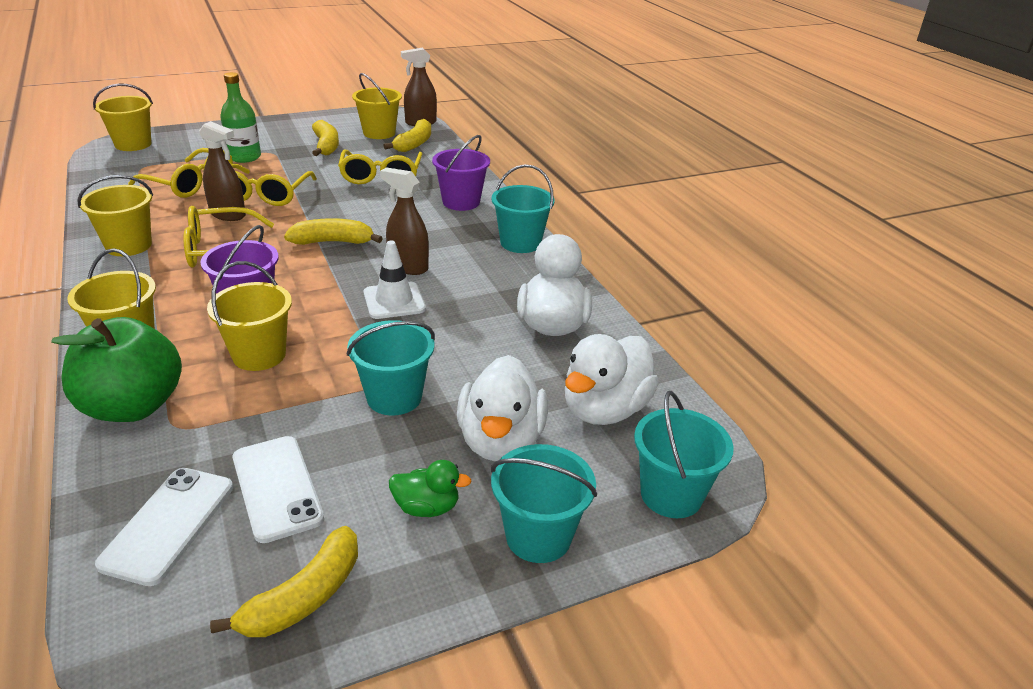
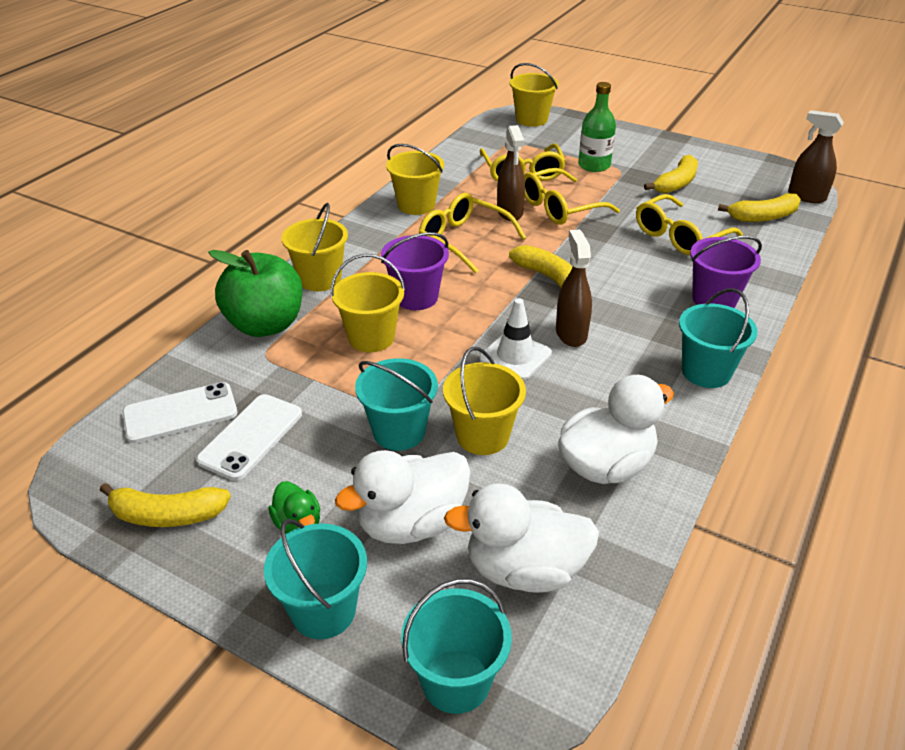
camera: 55 degrees right, 5 degrees up
(379, 133) = (745, 190): yellow bucket -> yellow bucket (482, 436)

